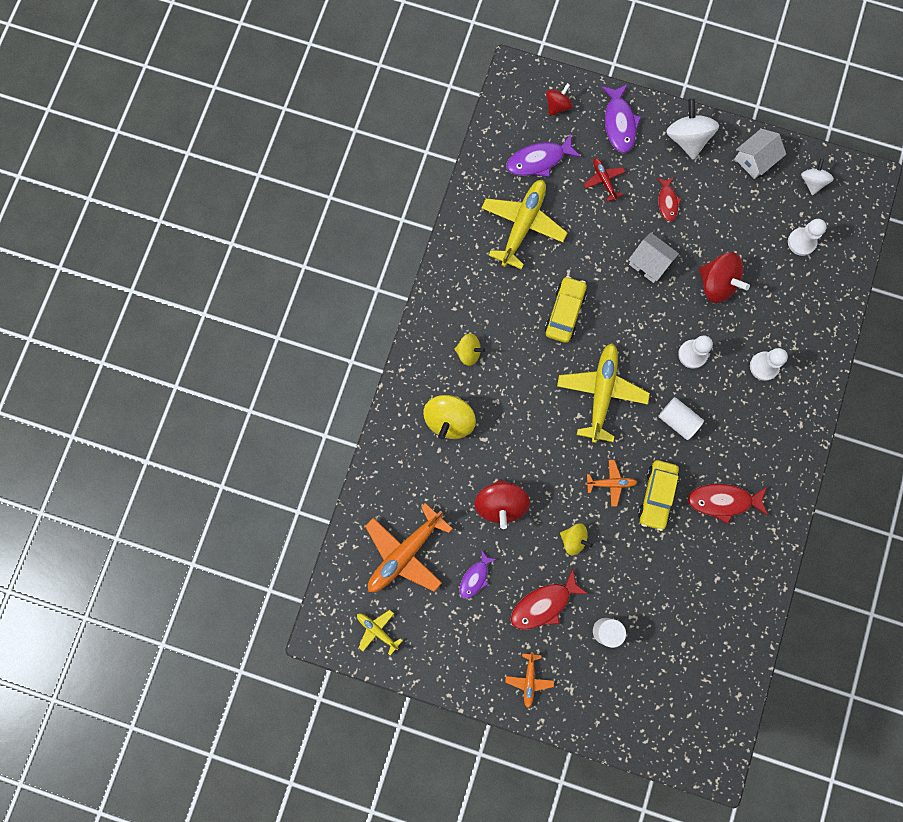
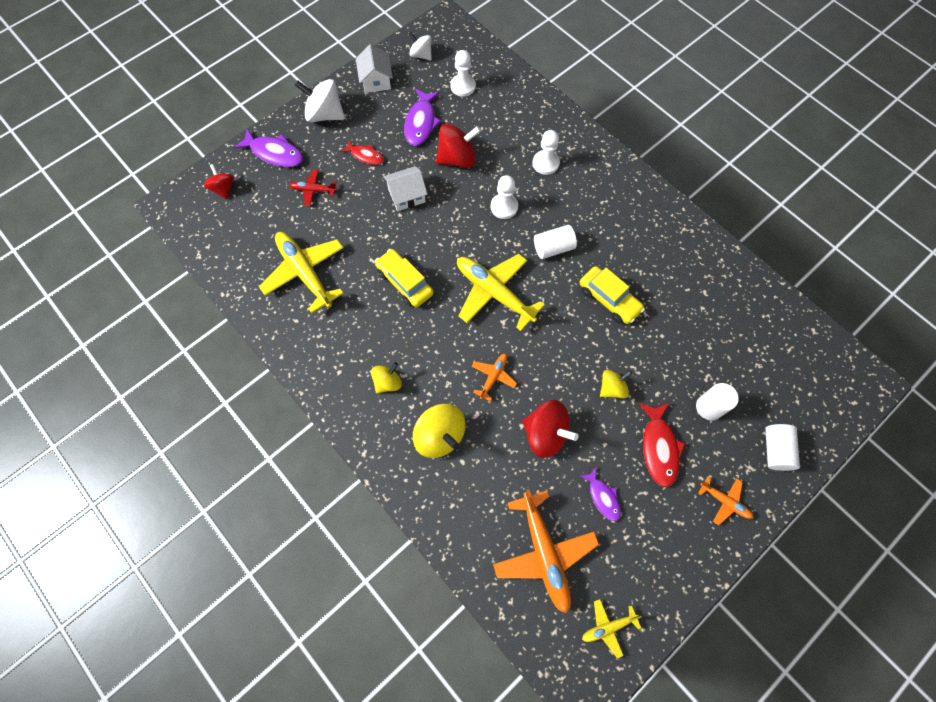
camera: 60 degrees left, 10 degrees down
(539, 160) = (258, 228): purple fish -> purple fish (421, 122)
(600, 705) = (775, 450): none -> white cylinder
(610, 483) = (578, 329): orange plane -> orange plane (493, 377)
(723, 501) = (641, 252): red fish -> none

